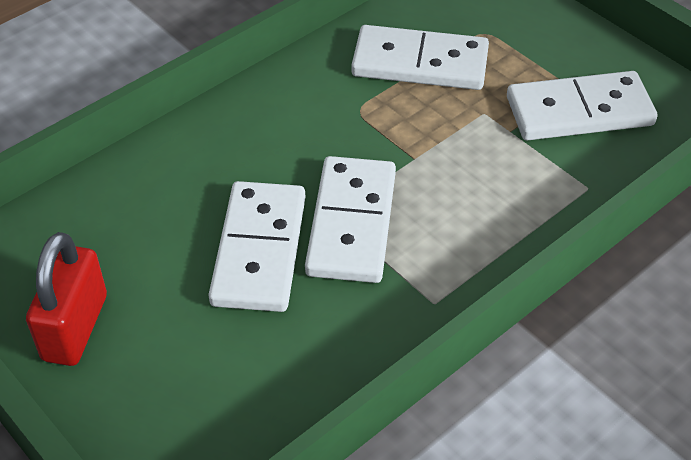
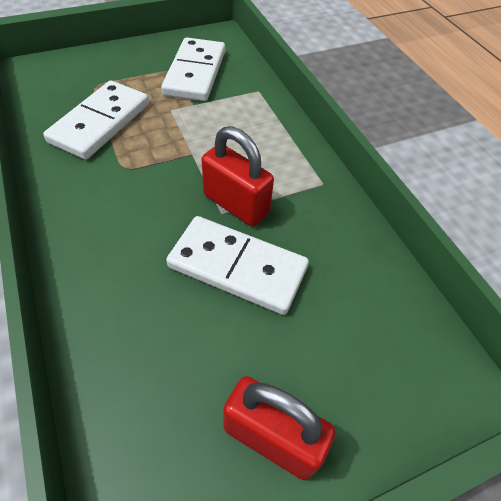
camera: 75 degrees left, 5 degrees up
(352, 223) = (236, 204): white domino -> red padlock

